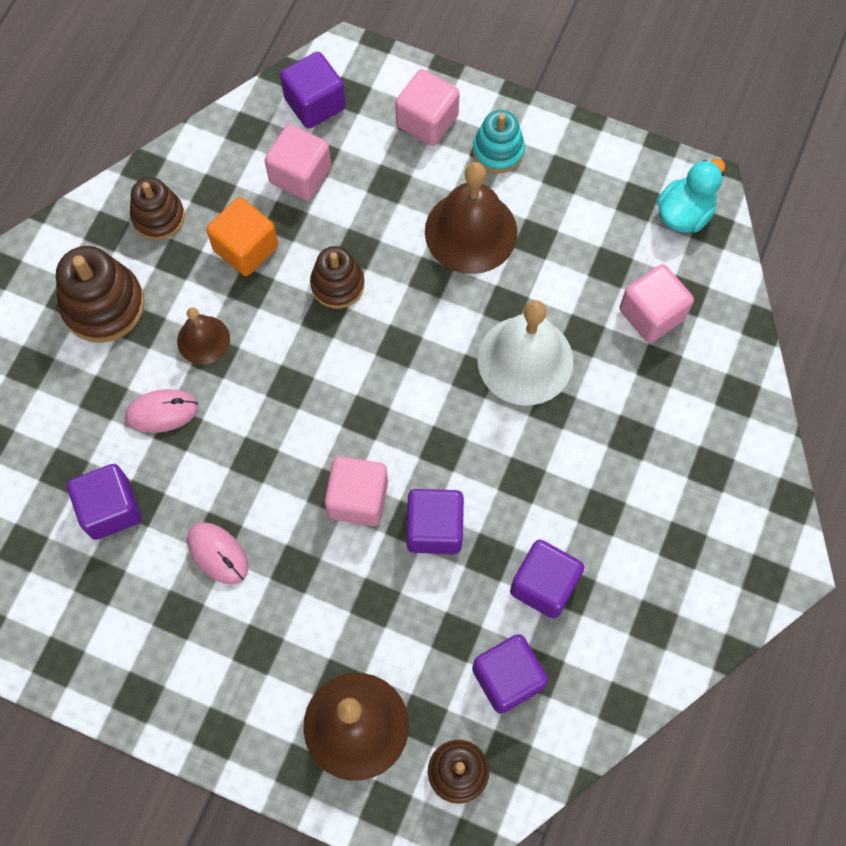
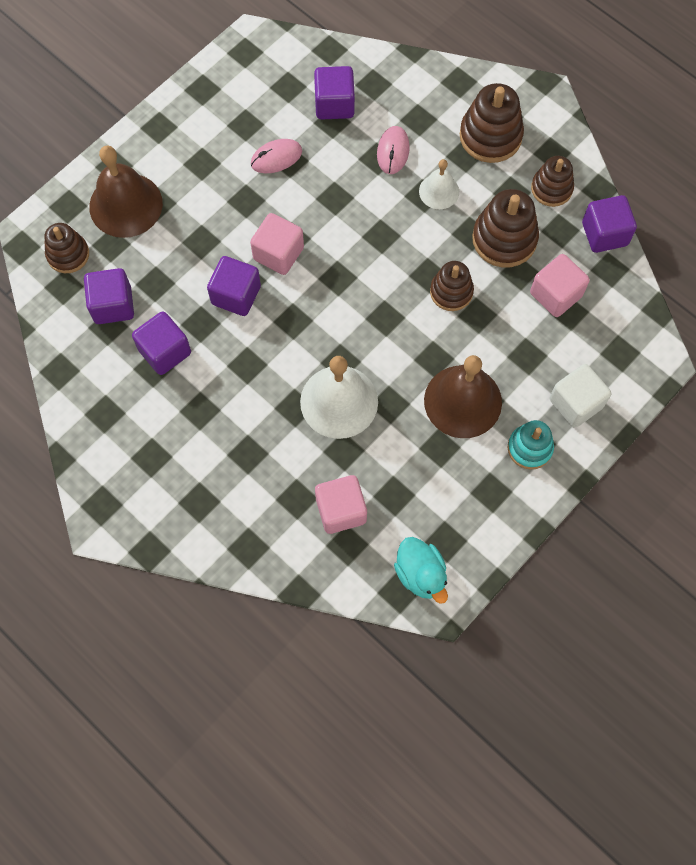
camera: 110 degrees right, 0 degrees up
(203, 340) = (439, 191): brown bell -> white bell
(246, 248) = (504, 239): orange cube -> brown stacking toy
(315, 104) = (619, 324): purple cube -> purple cube (604, 234)
(427, 121) = (576, 403): pink cube -> white cube

